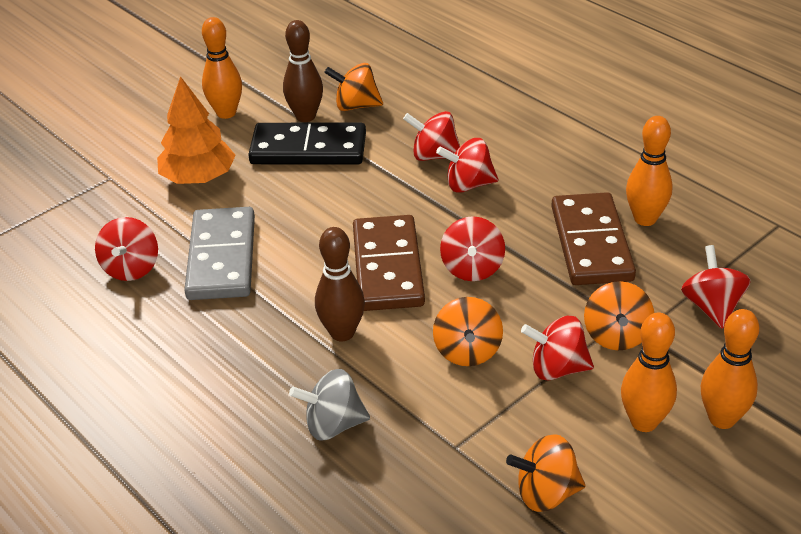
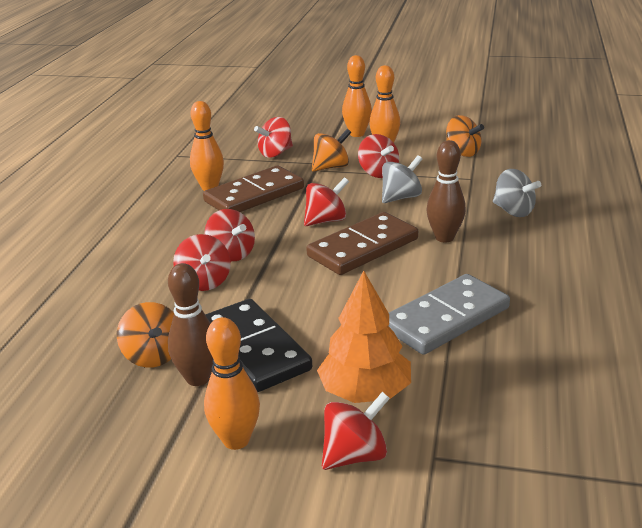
camera: 125 degrees left, 10 degrees down
(131, 268) = (520, 356): red spinning top -> red spinning top (355, 455)
(467, 351) = (401, 197): orange spinning top -> grey spinning top

